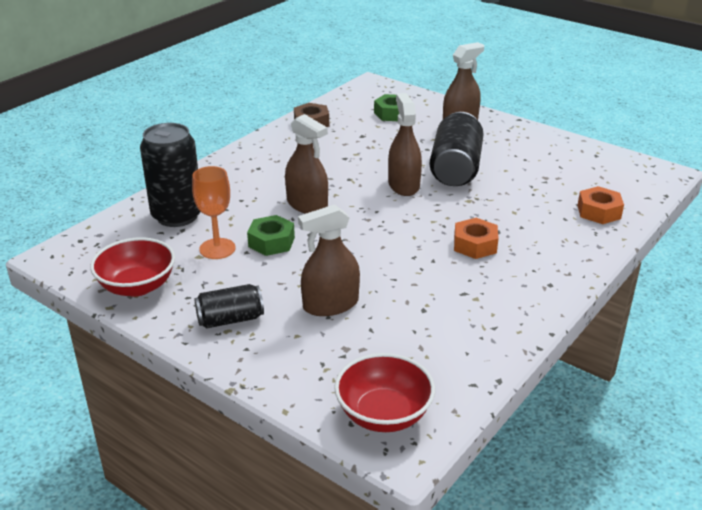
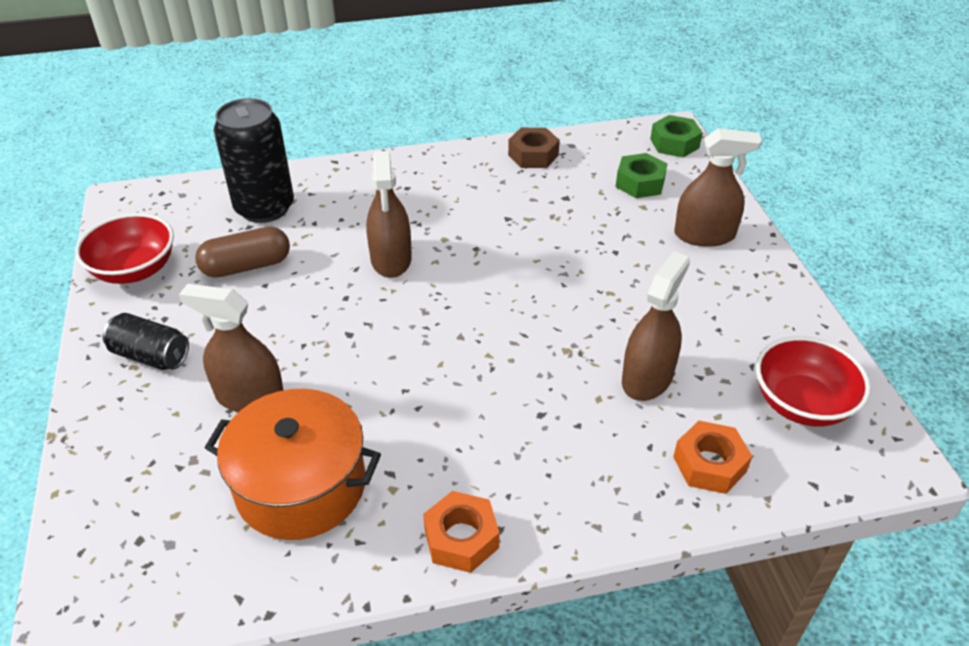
camera: 40 degrees right, 10 degrees up
(217, 249) = (246, 266): orange goblet -> brown capsule
(271, 242) = (300, 286): green nut -> green nut (674, 143)
(383, 414) = (117, 565): red bowl -> red bowl (801, 403)
(403, 185) = (521, 288): brown spray bottle -> brown spray bottle (647, 378)
(427, 324) = (301, 486): none -> orange pot
(455, 169) = (610, 297): black can -> none
(475, 245) = (489, 416): orange nut -> orange nut (461, 538)

